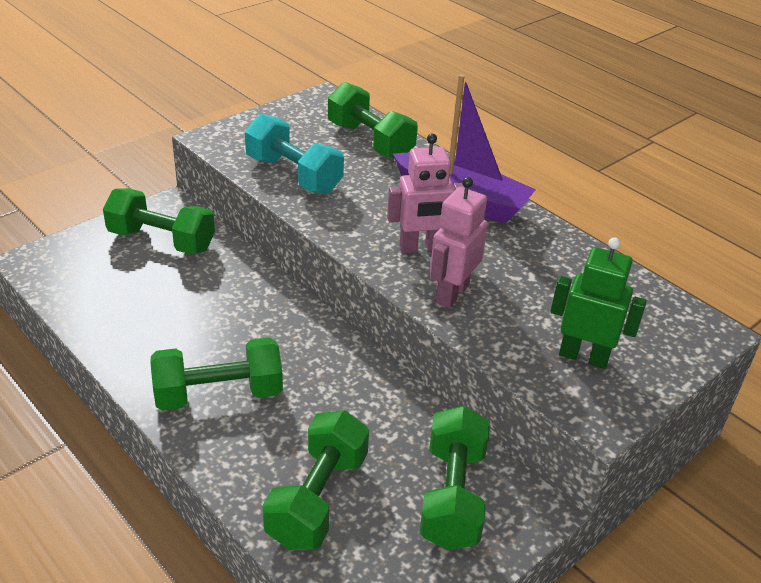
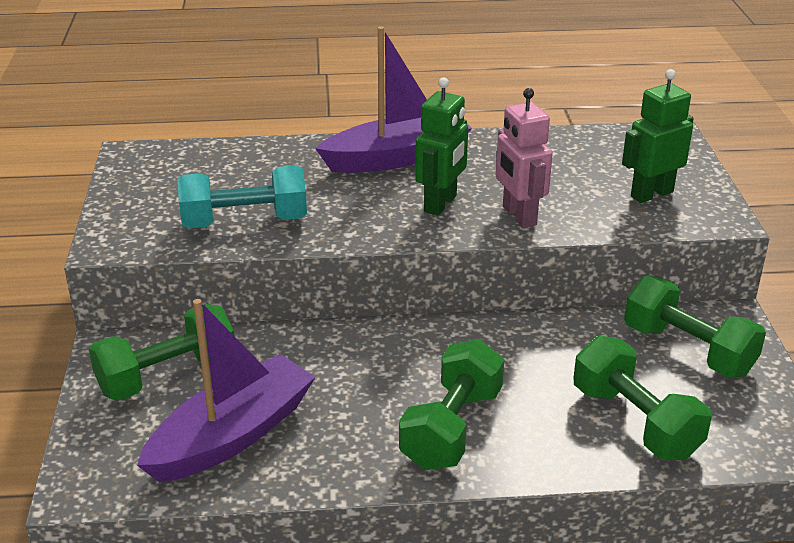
camera: 50 degrees left, 5 degrees down
(126, 295) = (232, 435): none -> purple boat
(370, 141) = (245, 161): green dumbbell -> none
(421, 248) = (441, 204): pink robot -> green robot

